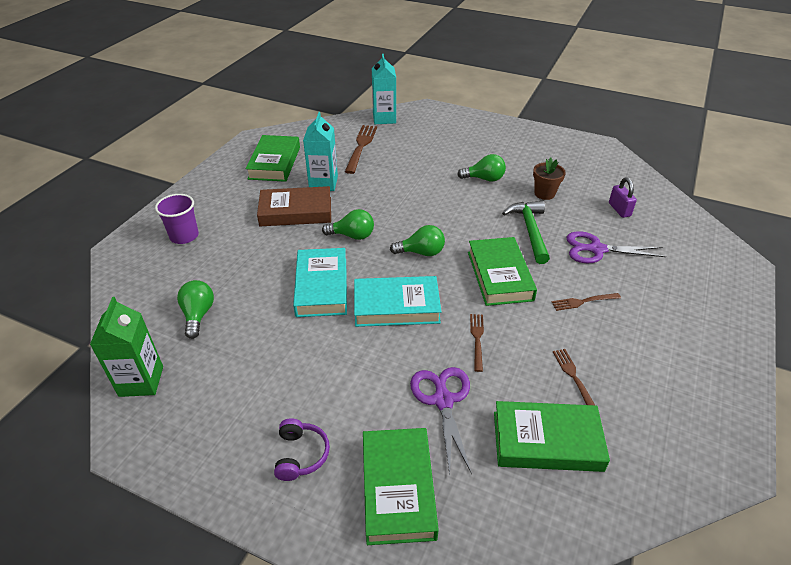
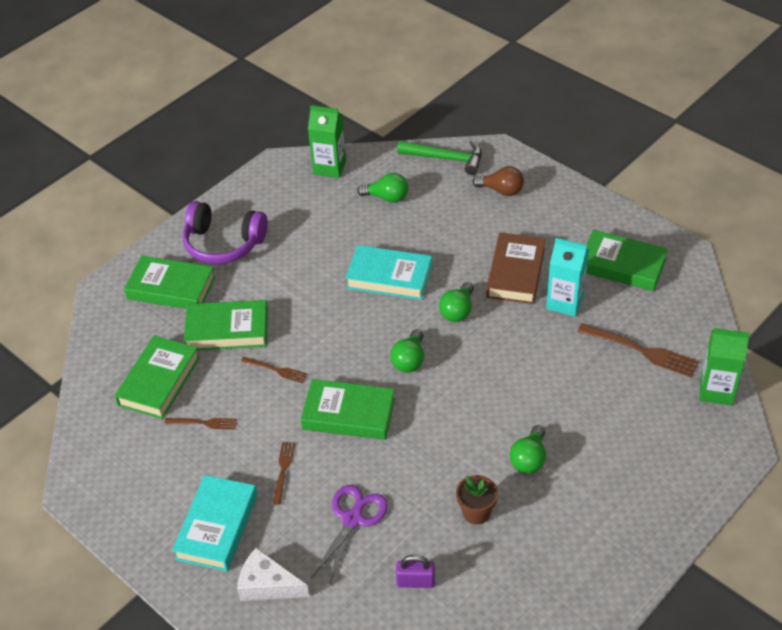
camera: 110 degrees right, 5 degrees up
(184, 236) = (501, 190): purple cup -> brown light bulb
(301, 455) = (223, 244): purple headphones -> purple headphones, size x1.89
(384, 118) = (716, 390): turquoise carton -> green carton
(396, 306) = (341, 324): turquoise book -> turquoise book (217, 527)
(443, 399) = (227, 330): purple scissors -> green book
(530, 231) = (409, 468): green hammer -> green hammer (446, 158)
(690, 281) = (267, 585): none -> white cheese

